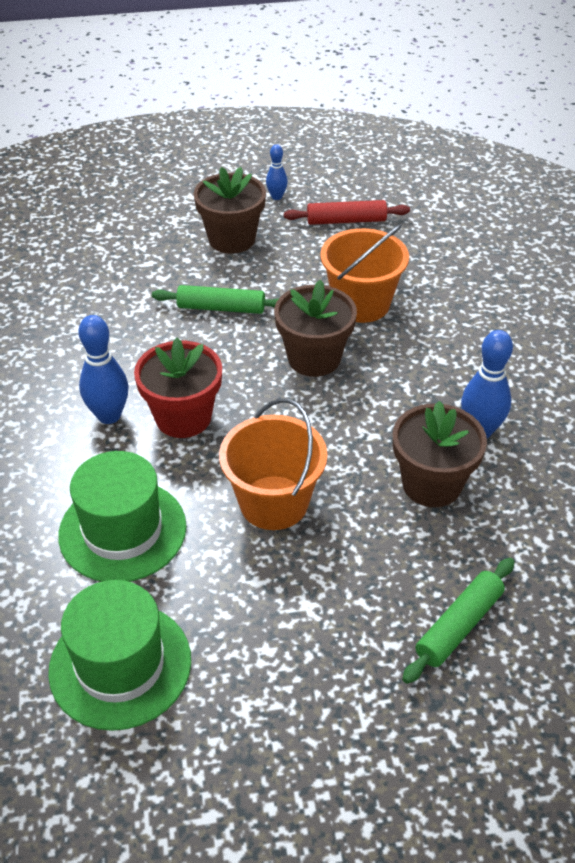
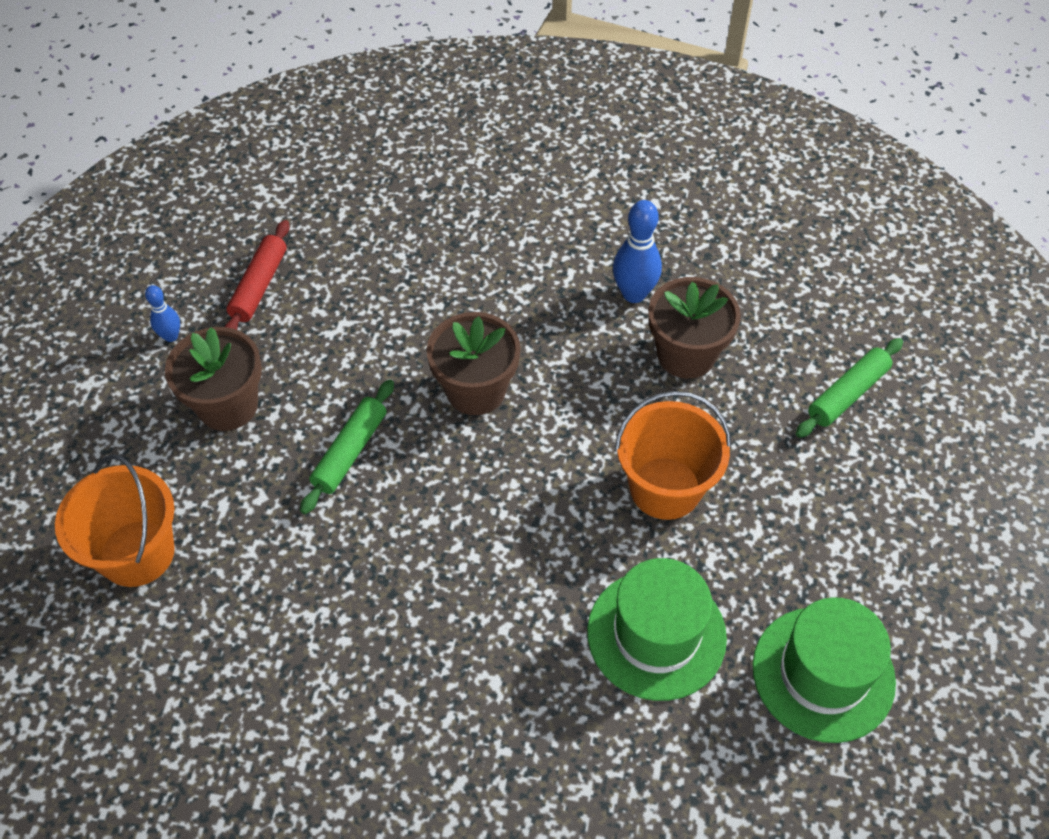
camera: 70 degrees left, 10 degrees up
(109, 415) = (480, 610): blue bowling pin -> none
(183, 417) = (514, 536): red flower pot -> none
(361, 304) = (410, 321): orange bucket -> orange bucket (137, 553)
(459, 626) = (847, 394): green rolling pin -> green rolling pin turned 75 degrees clockwise

